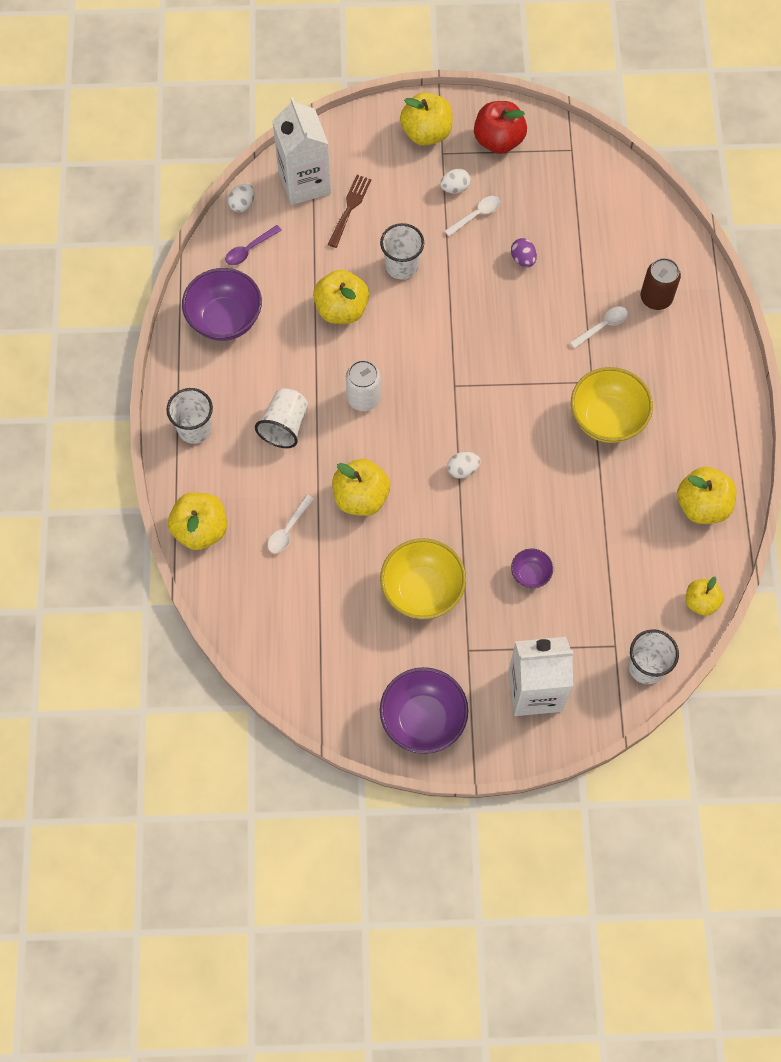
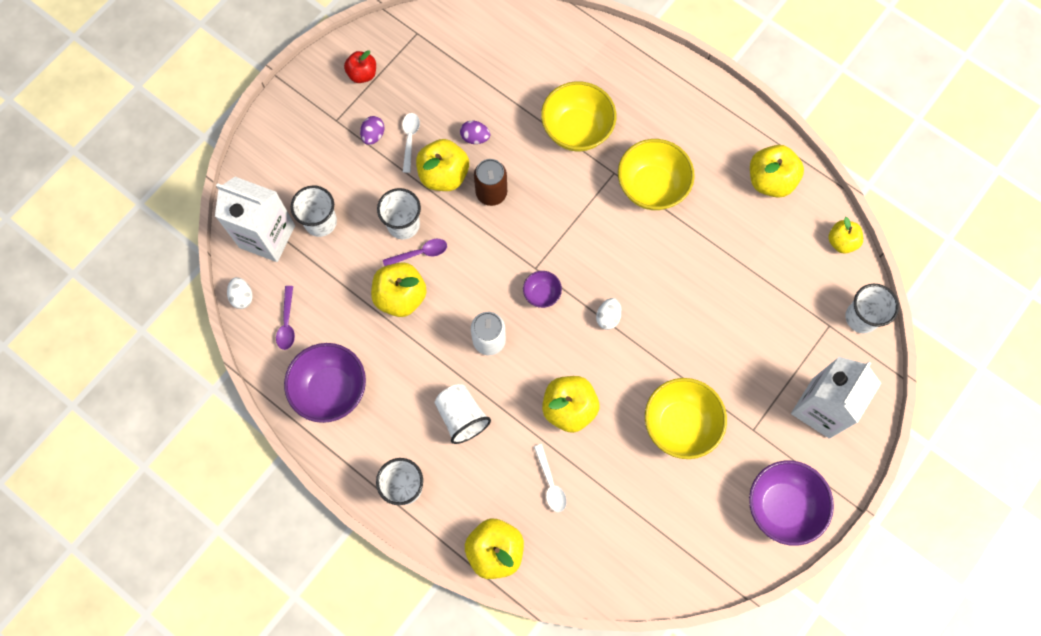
camera: 50 degrees left, 5 degrees up
(350, 208) = (320, 222): brown fork -> white cup
(389, 295) = (420, 253): none -> purple spoon
(426, 133) = (308, 117): yellow apple -> yellow apple (444, 175)
(455, 188) = (373, 135): white egg -> purple egg
(498, 140) = (362, 74): red apple -> red apple, size x0.63
(530, 574) = (729, 338): purple bowl -> purple bowl (542, 294)
(602, 326) = (577, 130): white spoon -> yellow bowl
(656, 298) = (586, 77): brown can -> brown can (491, 193)

